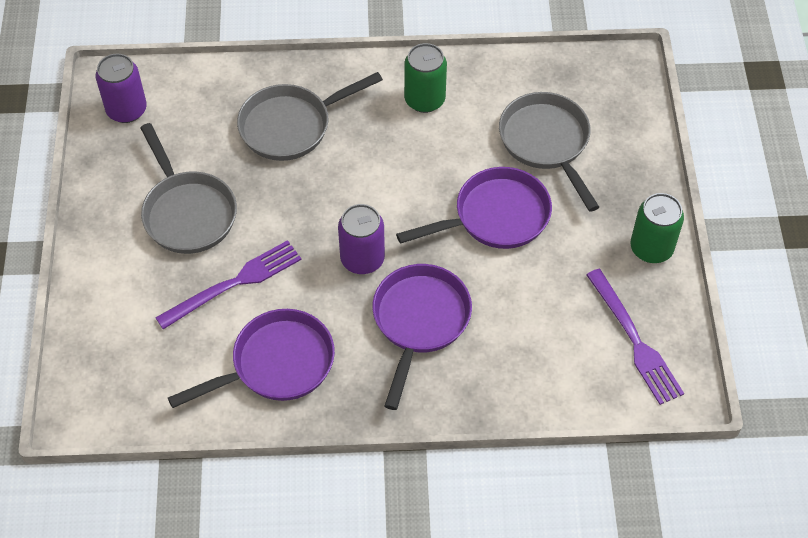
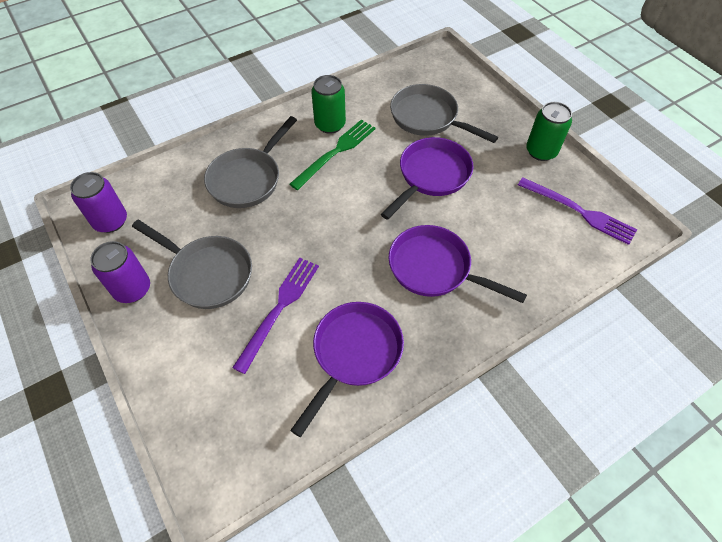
camera: 30 degrees left, 0 degrees up
(362, 259) = (363, 245): purple can -> purple can (132, 289)
(407, 138) = (336, 152): none -> green fork
(419, 321) = (434, 268): purple pan -> purple pan turned 45 degrees counterclockwise

